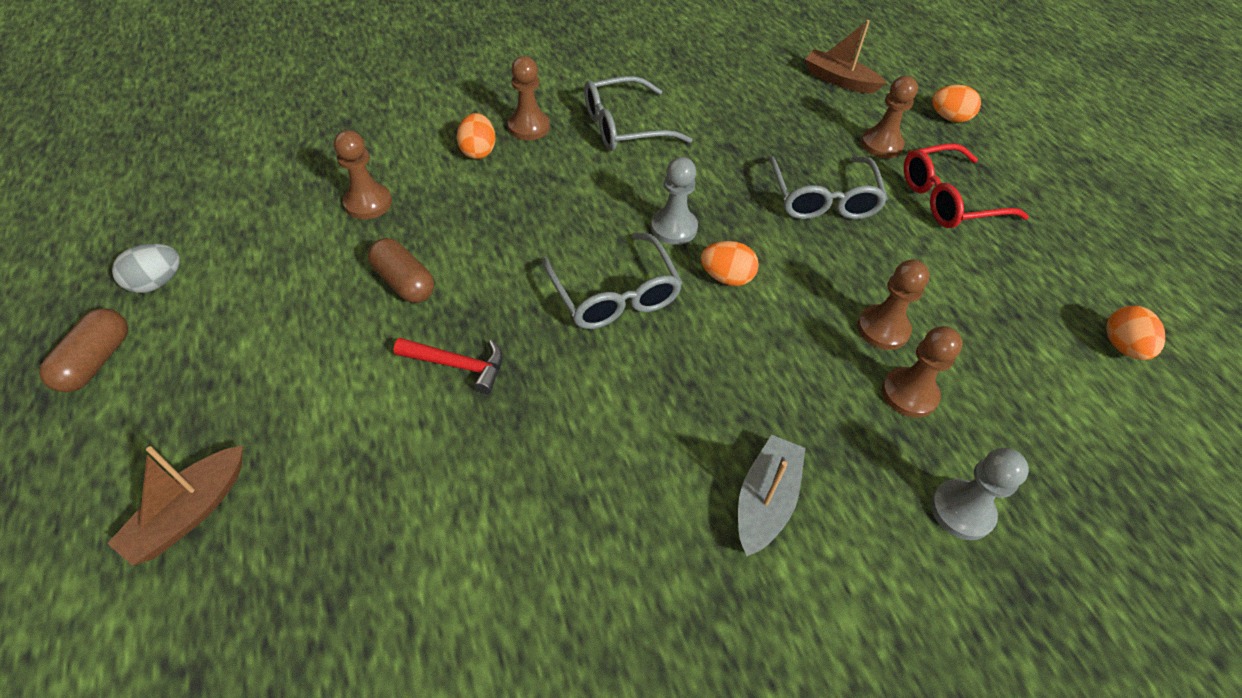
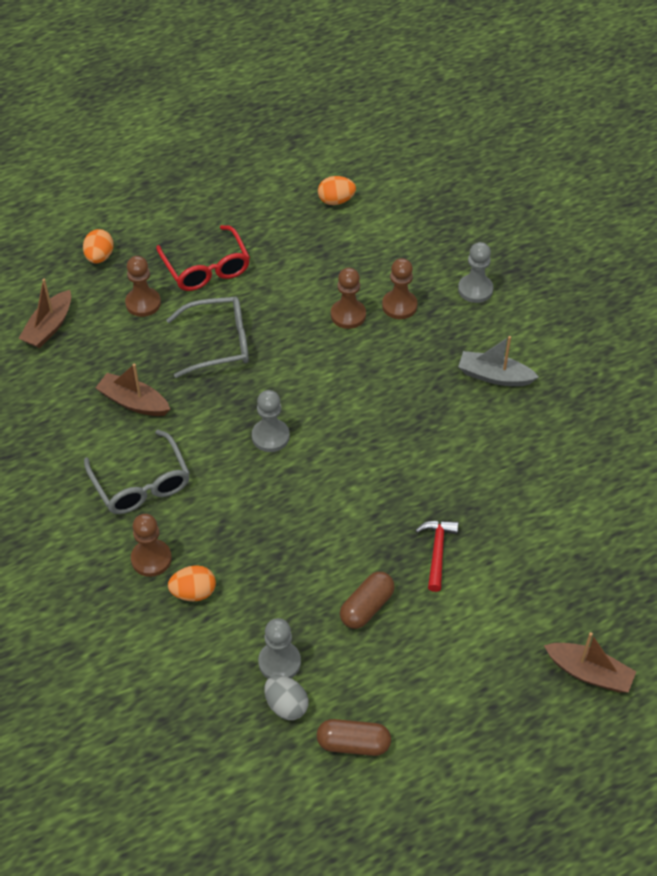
camera: 95 degrees left, 0 degrees up
(96, 361) = (493, 796): brown capsule -> brown capsule (353, 744)
(157, 282) = (406, 792): grey egg -> grey egg (286, 705)
(368, 203) = (279, 662): brown pawn -> grey pawn
(614, 293) = (349, 467): grey glasses -> none
(726, 277) = (318, 401): orange egg -> none
(734, 129) = (133, 402): none -> brown boat

